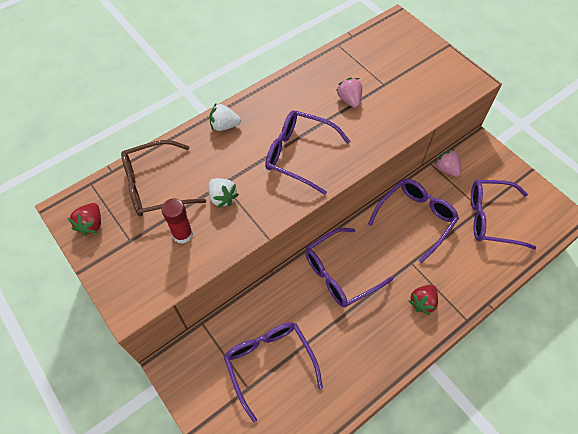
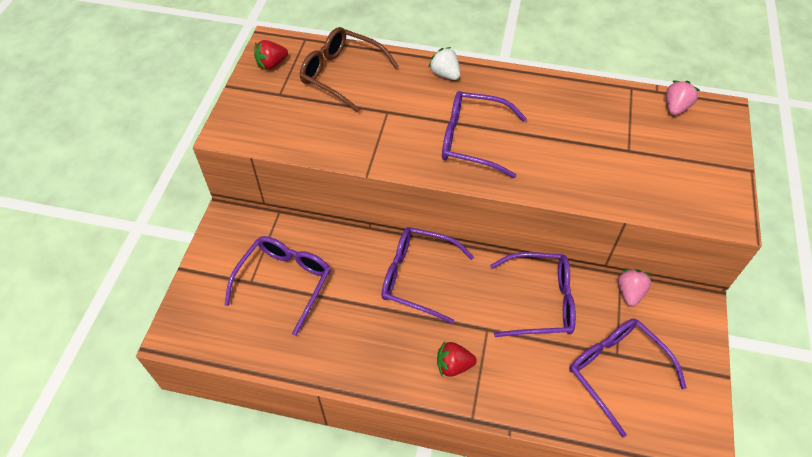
camera: 50 degrees right, 5 degrees down
(182, 234) = (315, 120): red glue stick -> none
(222, 198) = (374, 120): white strawberry -> none
(299, 155) = (472, 140): purple glasses -> purple glasses turned 60 degrees counterclockwise
(349, 100) = (576, 136): pink strawberry -> pink strawberry (675, 107)

